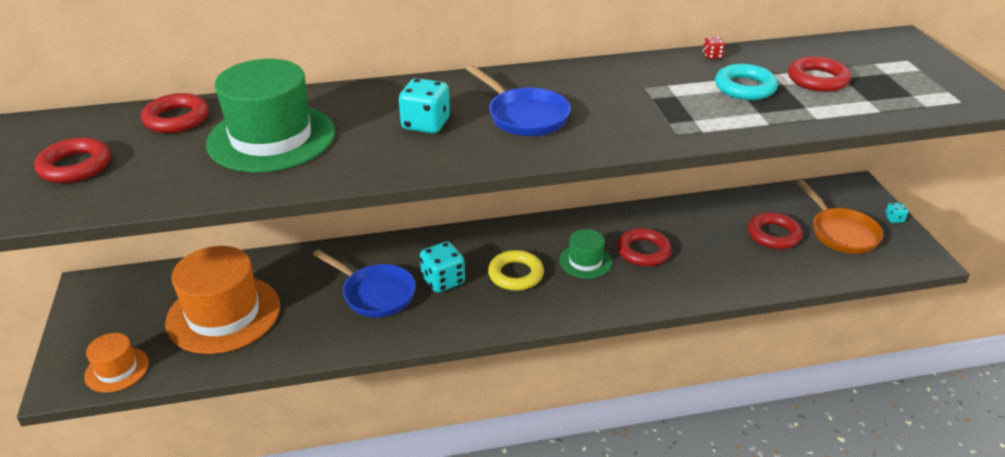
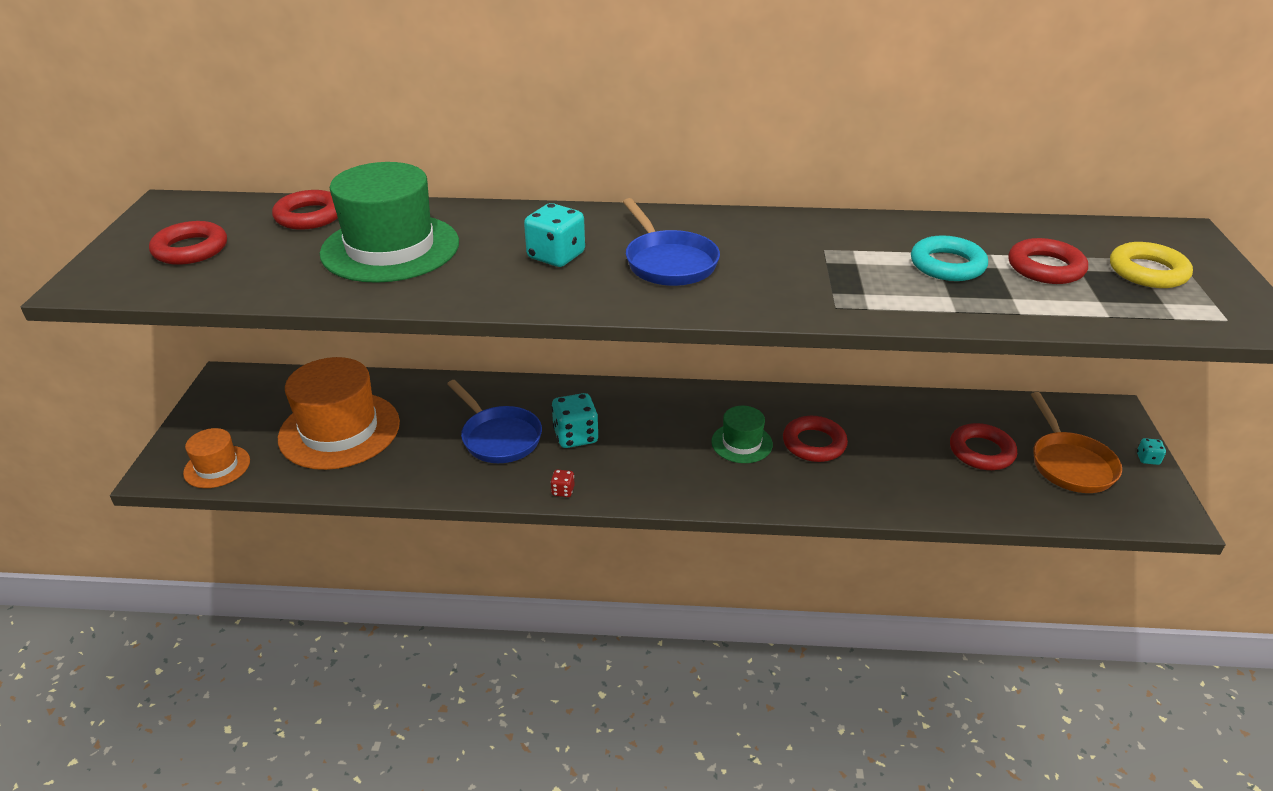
camera: 15 degrees right, 0 degrees up
(515, 274) = (657, 444): yellow ring -> yellow ring (1147, 272)
(712, 56) = (925, 224): red dice -> red dice (563, 491)

